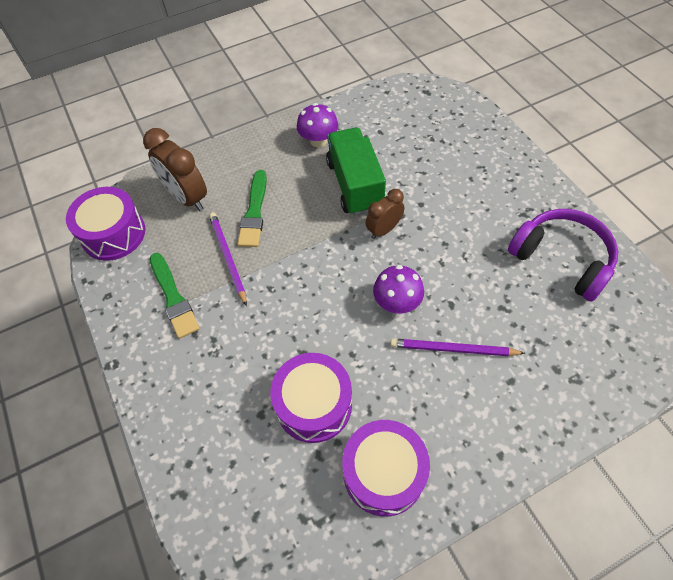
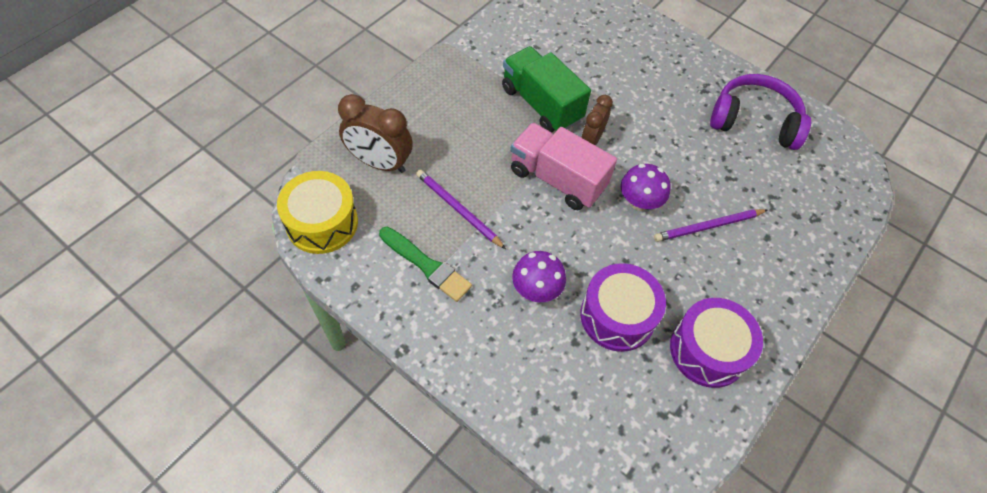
camera: 30 degrees left, 0 degrees up
(113, 234) = (322, 223): purple drum -> yellow drum
(254, 212) = (459, 158): green brush -> none
(318, 140) = (481, 70): purple mushroom -> purple mushroom (536, 289)
(330, 257) = (557, 179): none -> pink truck

